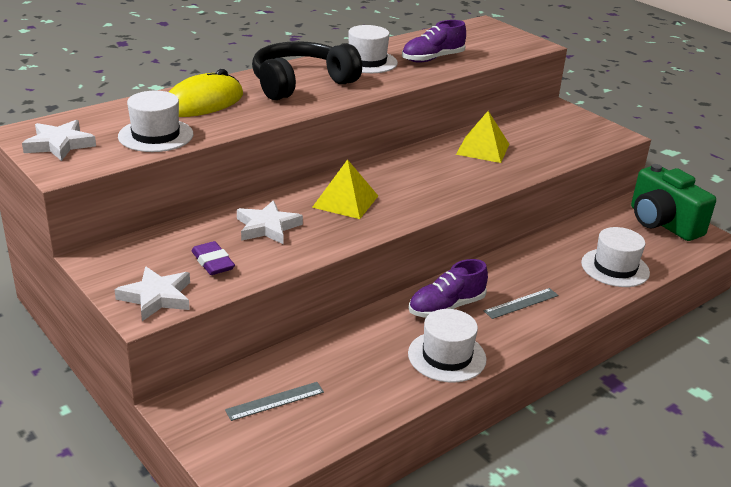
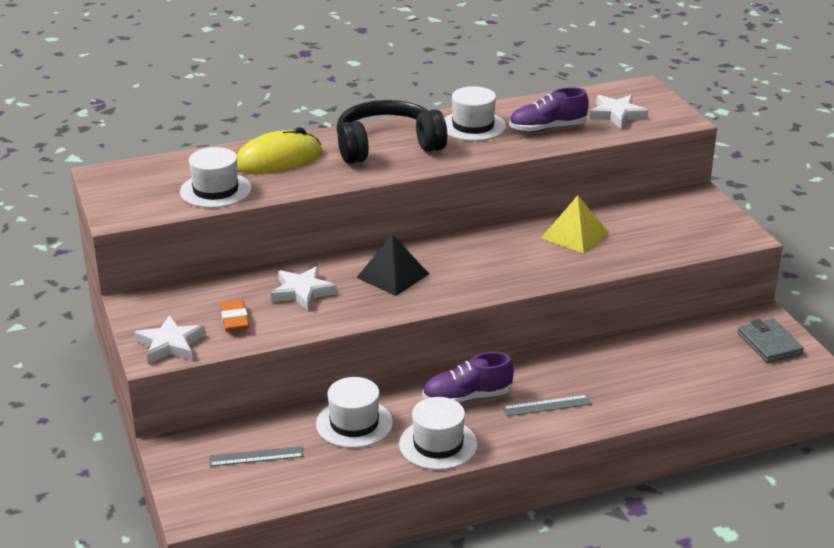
camera: 20 degrees right, 0 degrees up
(59, 144) = (127, 190): white star -> white star (616, 115)
(213, 262) = (234, 319): purple eraser -> orange eraser
(345, 201) = (392, 275): yellow pyramid -> black pyramid
(615, 268) = (676, 385): white hat -> white hat (354, 423)
(662, 223) = (769, 344): green camera -> grey wallet

